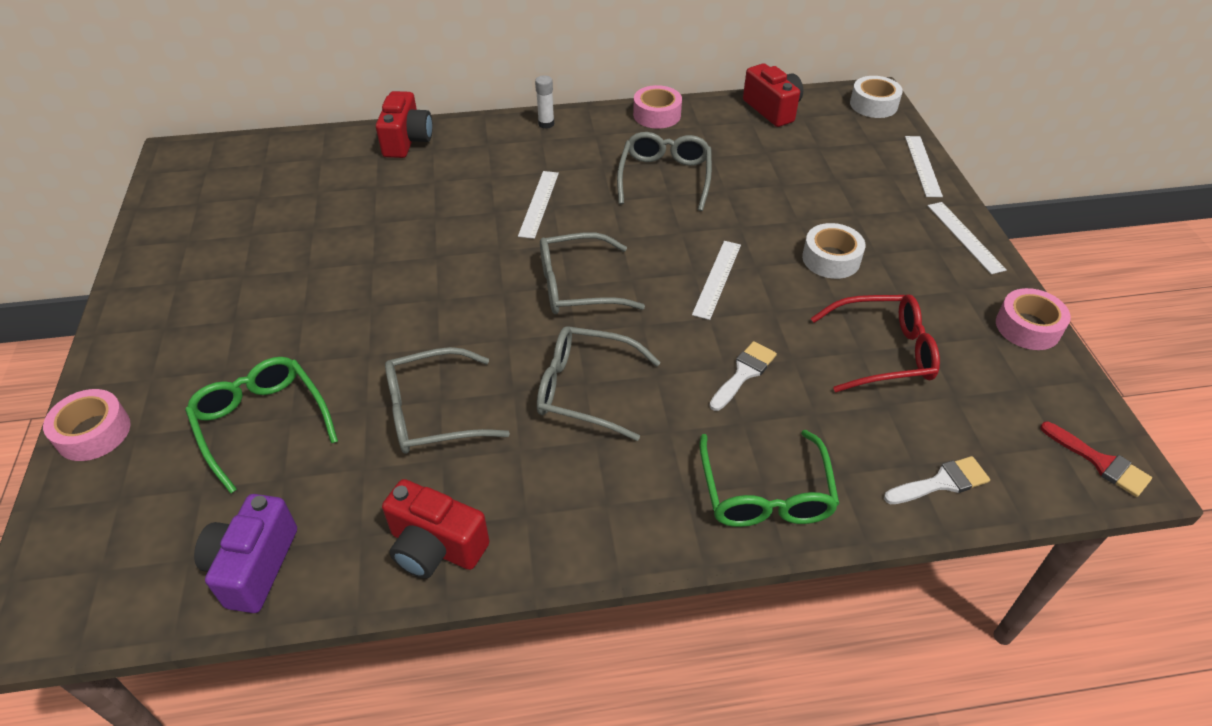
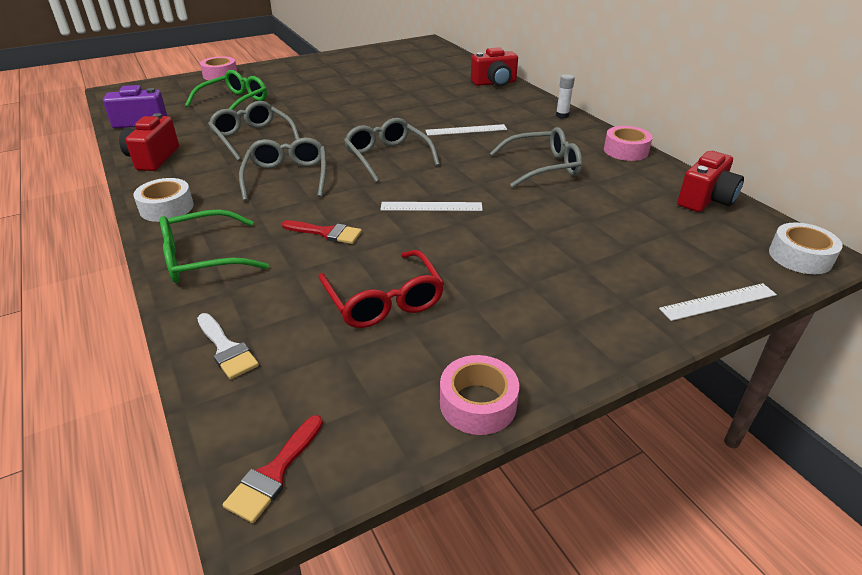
camera: 70 degrees right, 10 degrees down
(743, 373) = (326, 233): white brush -> red brush
(831, 259) = (499, 258): white tape -> white tape (166, 208)
(965, 237) = (609, 343): white ruler -> none

